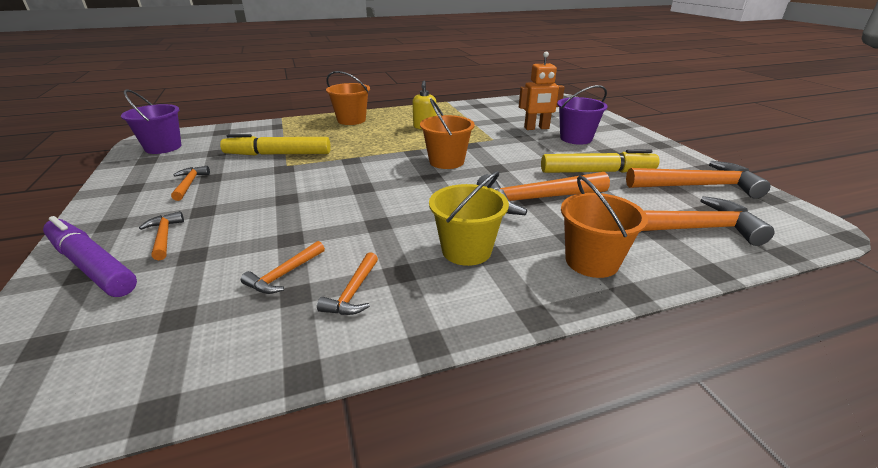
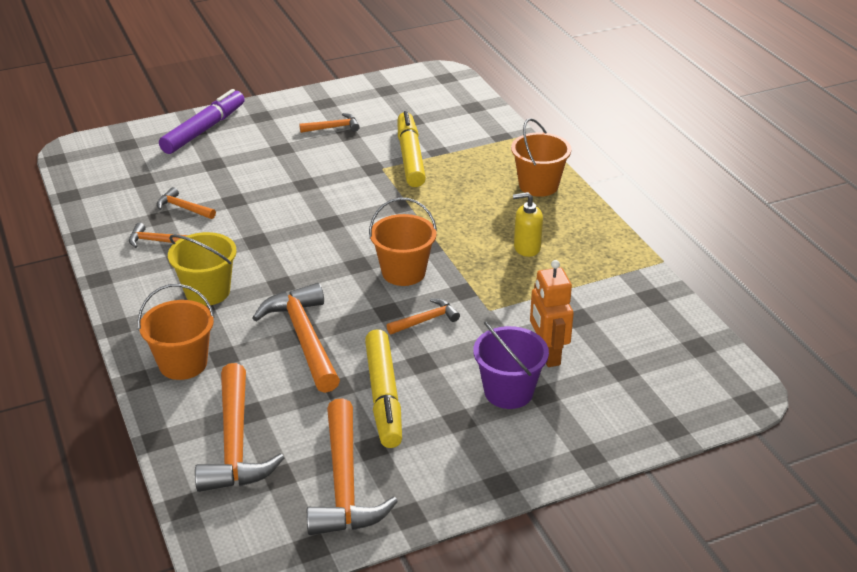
camera: 85 degrees right, 5 degrees up
(163, 147) = (419, 88): purple bucket -> none
(164, 237) = (240, 144): orange hammer -> orange hammer (425, 320)

